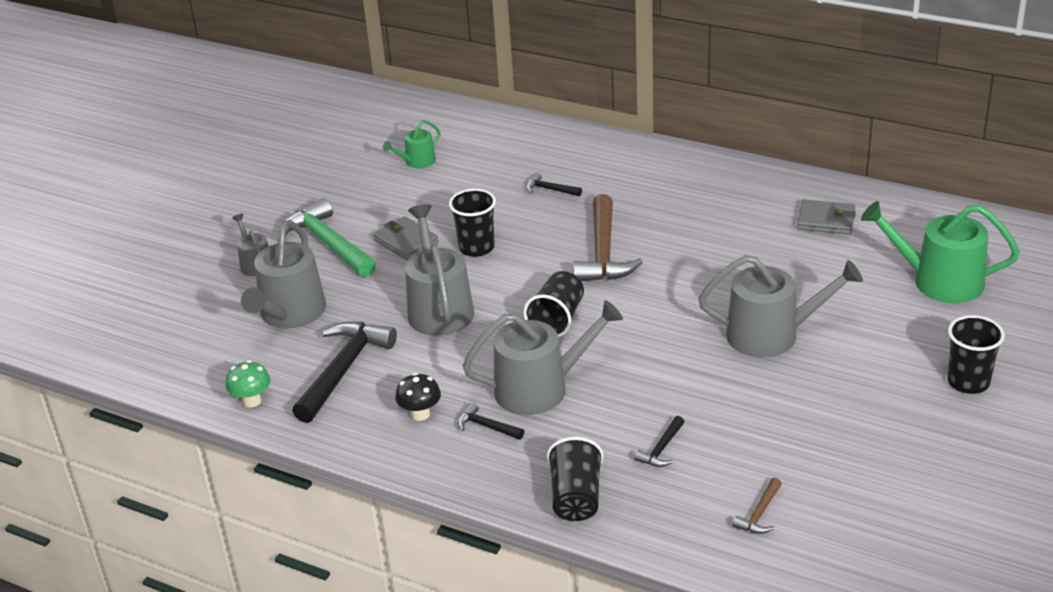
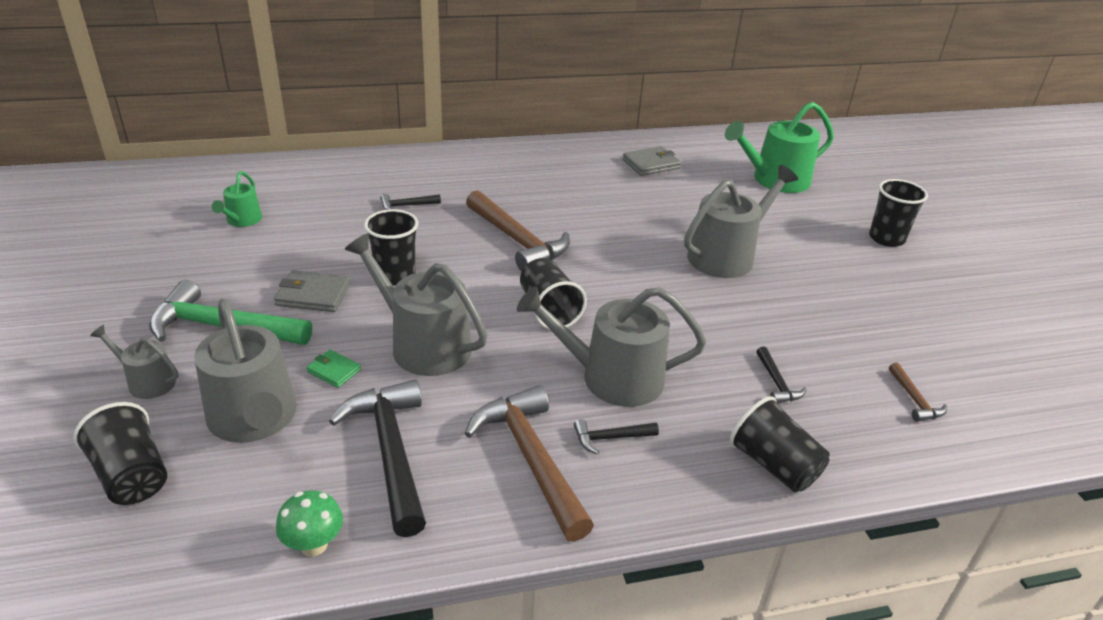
camera: 45 degrees left, 0 degrees up
(200, 318) = (132, 475): none -> black cup
(364, 302) = (334, 371): none -> green wallet
(420, 414) = (531, 459): black mushroom -> brown hammer
(540, 388) = (612, 377): grey watering can -> grey watering can turned 120 degrees counterclockwise

